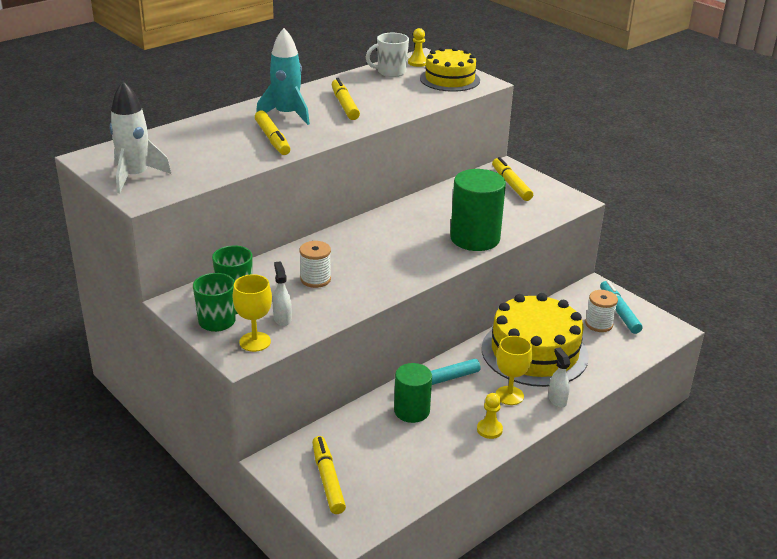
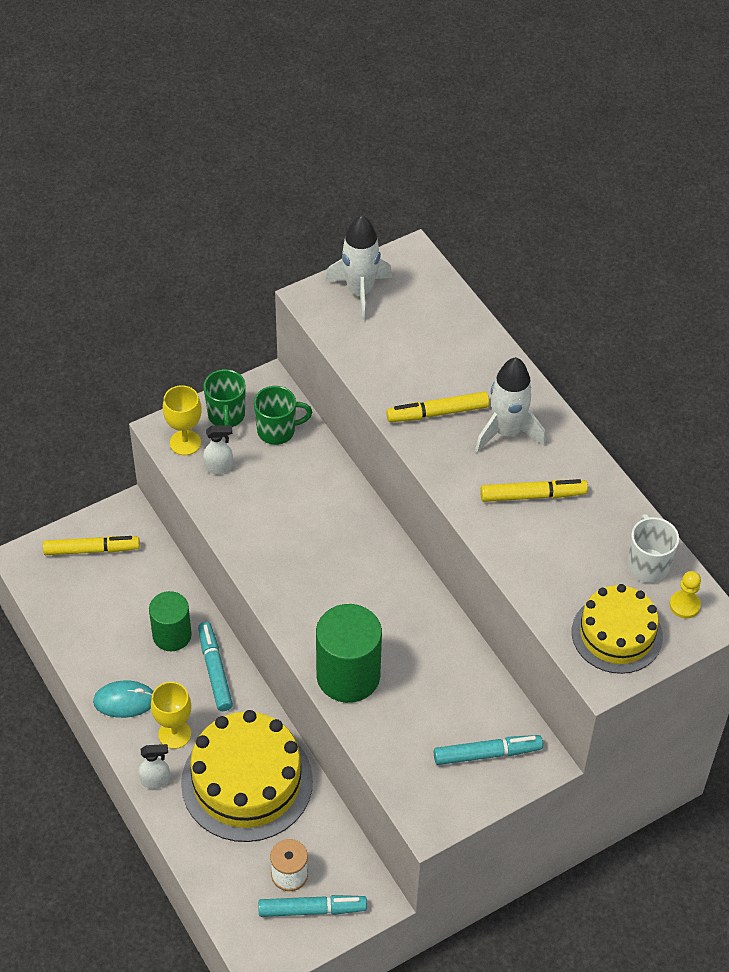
camera: 100 degrees right, 20 degrees up
(286, 115) = (507, 432): turquoise rocket -> white rocket
(315, 279) = (287, 502): white spool -> none
(489, 430) = (124, 701): yellow pawn -> turquoise mouse
(511, 184) = (487, 754): yellow marker -> turquoise marker

